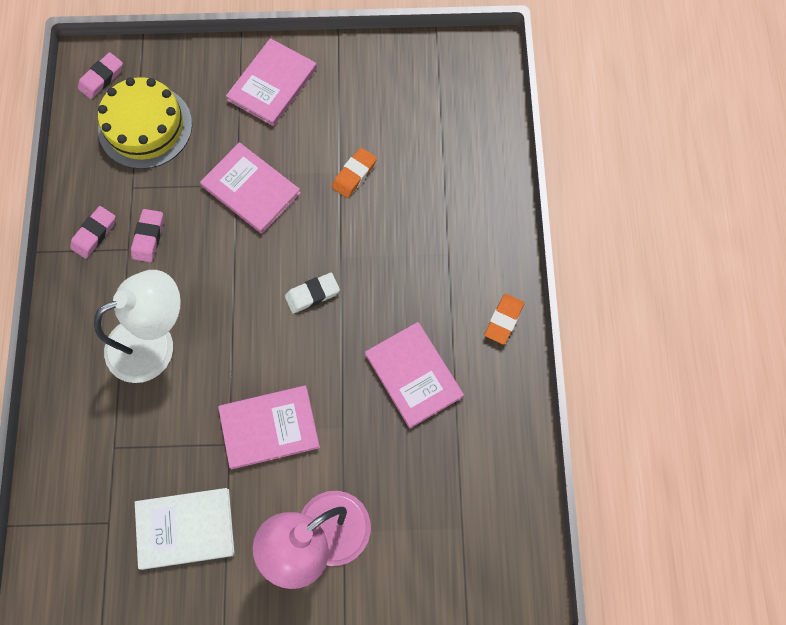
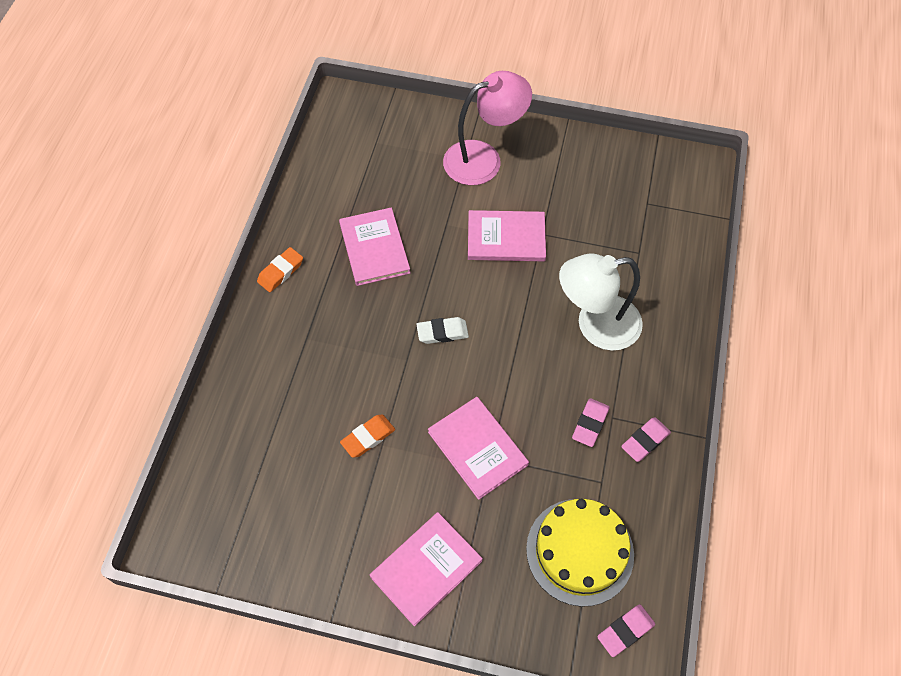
camera: 165 degrees left, 10 degrees down
(185, 528) = (586, 186): white book -> none

